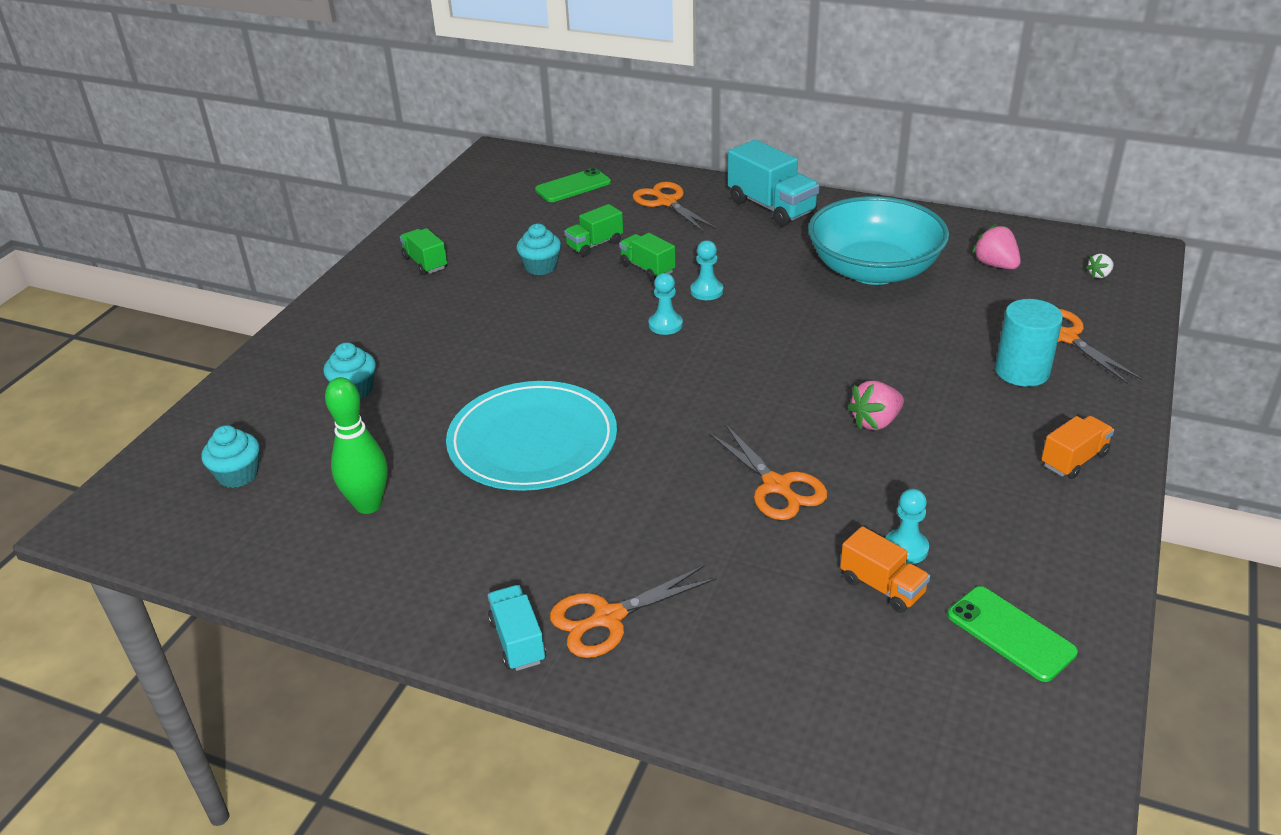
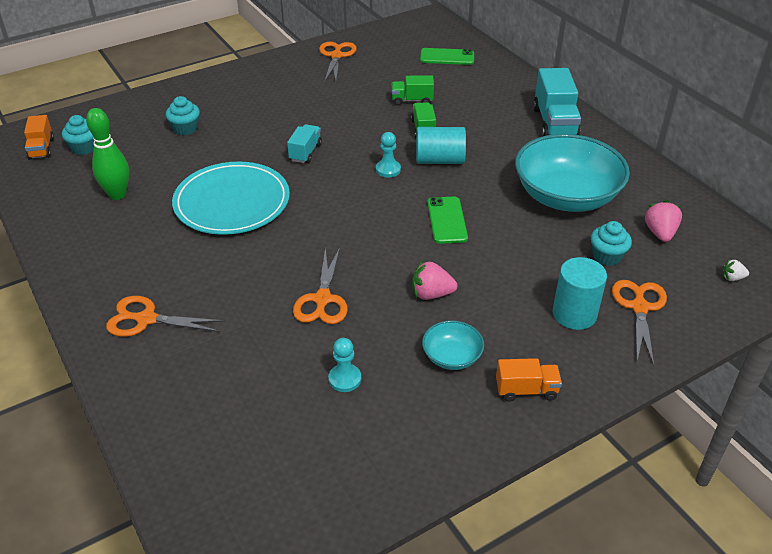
camera: 35 degrees right, 5 degrees up
(425, 263) = (306, 71): green truck -> none
(517, 641) = (93, 305): turquoise truck -> turquoise truck (305, 152)
(541, 267) = (364, 101): turquoise cupcake -> turquoise cupcake (607, 256)
(667, 202) = (490, 91): orange scissors -> orange scissors (336, 56)
(706, 291) = (439, 160): turquoise pawn -> turquoise cylinder
(882, 586) = (301, 392): orange truck -> orange truck (41, 148)
(973, 468) = (452, 357): none -> turquoise bowl
(1010, 633) = (335, 466): green phone -> green phone (447, 220)

